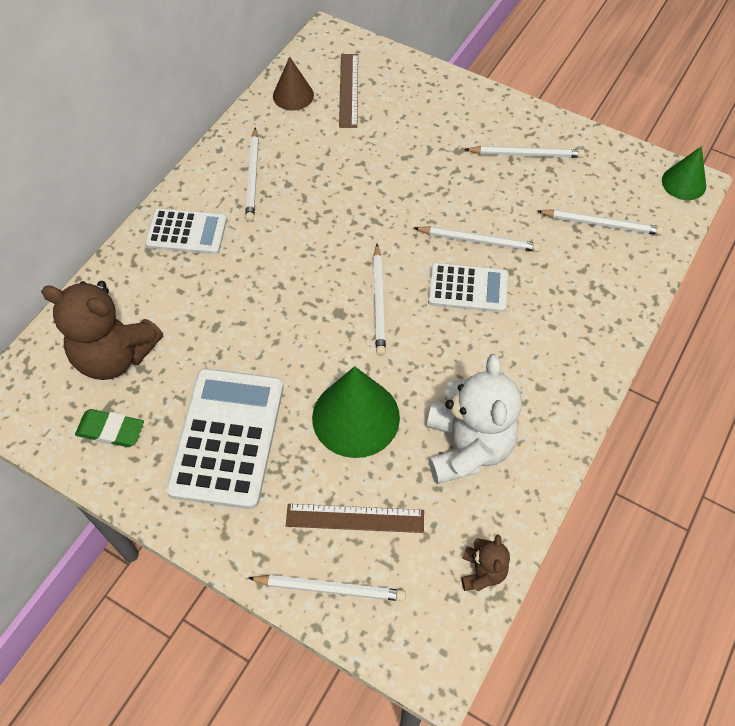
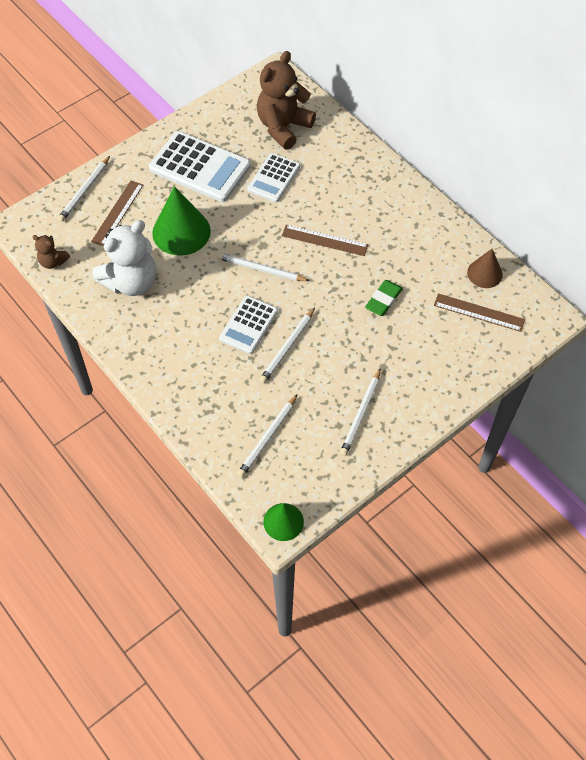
camera: 110 degrees right, 0 degrees up
(111, 430) = (232, 117): green eraser -> green eraser (383, 300)
(186, 232) = (367, 179): white calculator -> white calculator (273, 178)
(253, 177) = (405, 227): white pencil -> none
(304, 249) = (325, 240): none -> brown ruler
(467, 447) = (131, 282): white teddy bear -> white teddy bear turned 60 degrees counterclockwise

